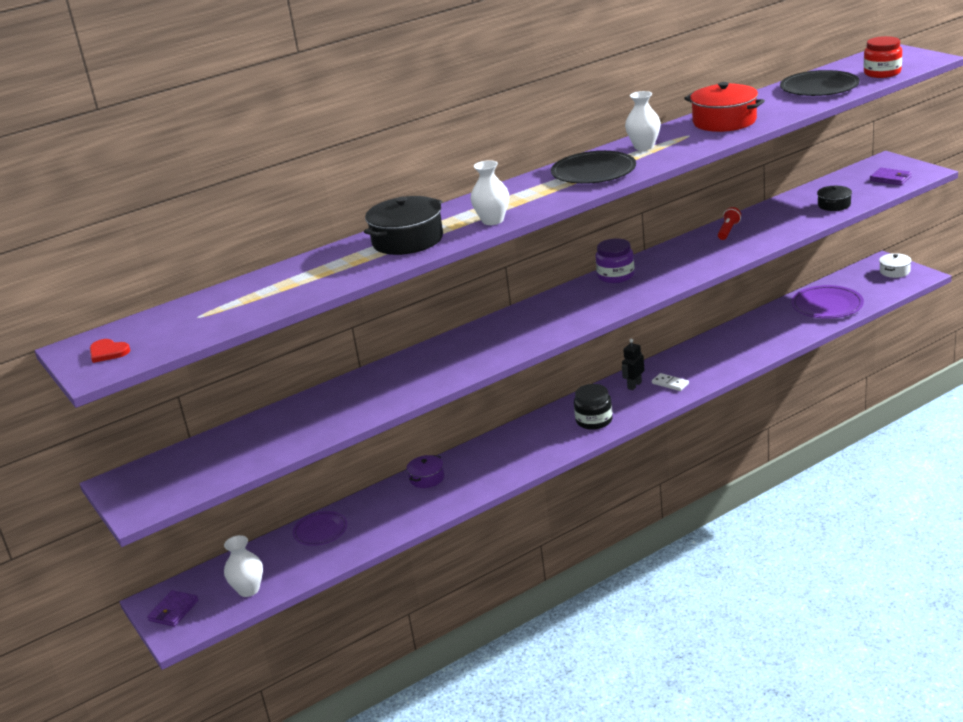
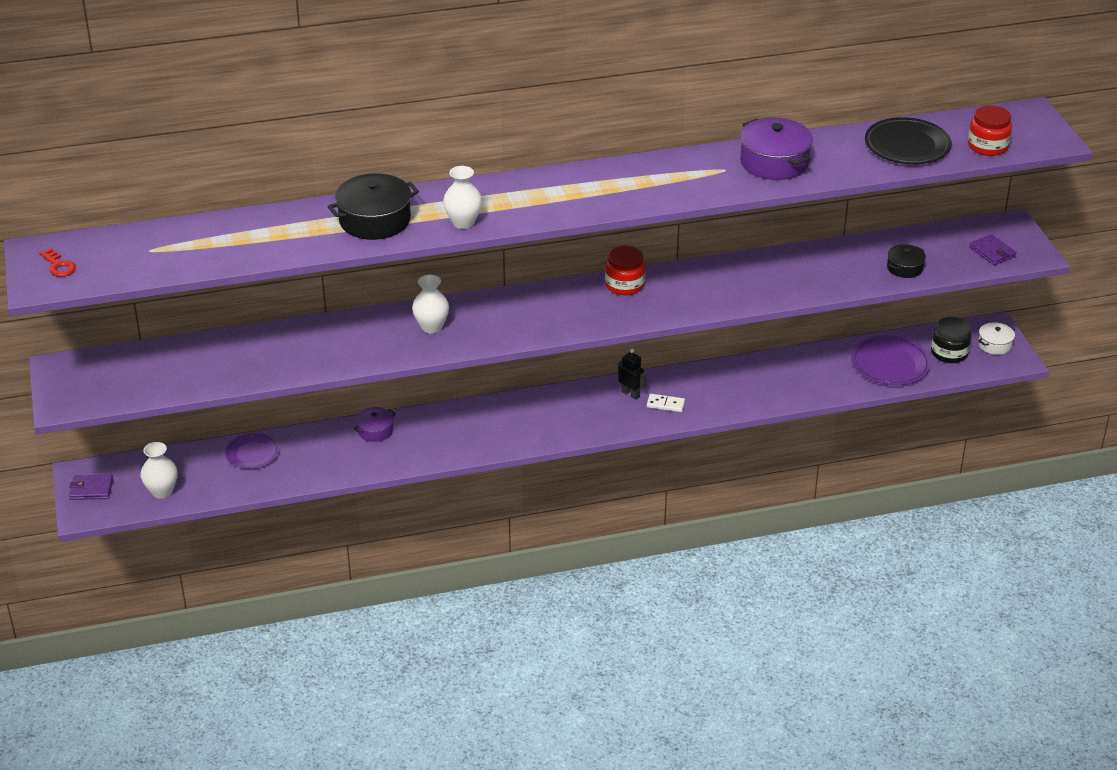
camera: 15 degrees right, 10 degrees up
(108, 352) = (58, 266): red heart -> red key
(173, 610) = (91, 489): purple wallet -> purple wallet turned 45 degrees clockwise
(593, 172) = (598, 189): black plate -> none
(594, 420) = (565, 421): black jar -> black jar (949, 353)
(616, 276) = (624, 285): purple jar -> red jar
(634, 385) = (630, 394): black robot -> black robot turned 75 degrees clockwise
(644, 146) = (671, 170): white vase -> white vase (431, 327)
(670, 384) = (665, 404): white domino -> white domino turned 45 degrees counterclockwise
(724, 121) = (774, 162): red pot -> purple pot
(728, 230) = (774, 265): red flashlight -> none

